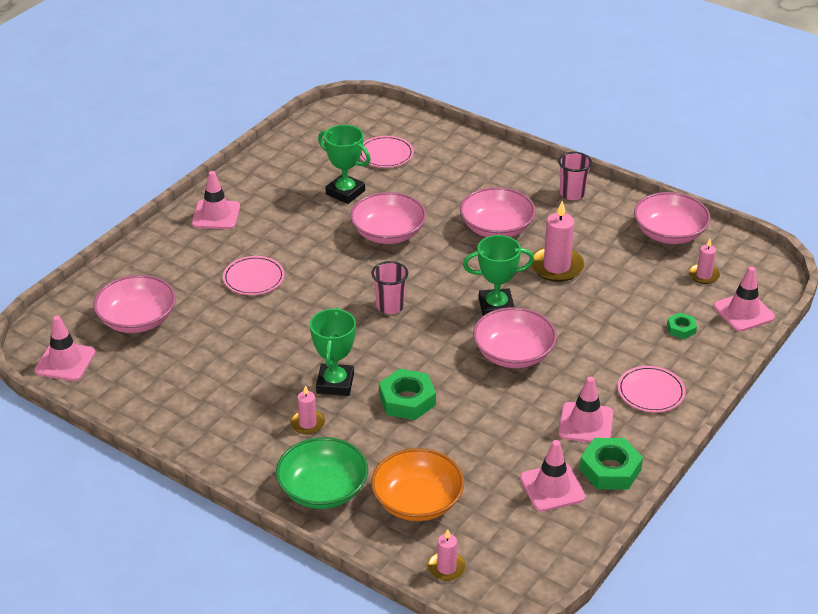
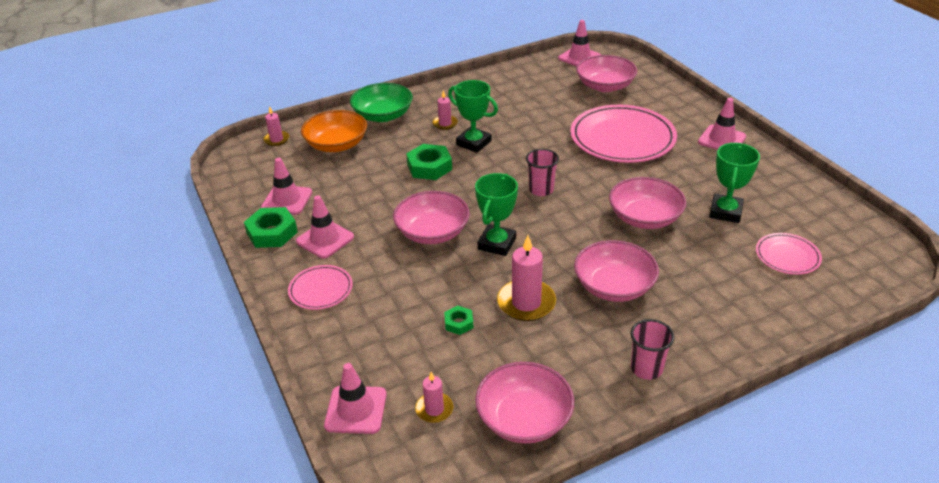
camera: 120 degrees right, 0 degrees up
(253, 278) = (622, 138): pink plate -> pink plate, size x2.02
(345, 192) = (725, 212): green trophy -> green trophy turned 45 degrees counterclockwise
(681, 329) = (374, 348): green nut -> green nut (459, 323)

